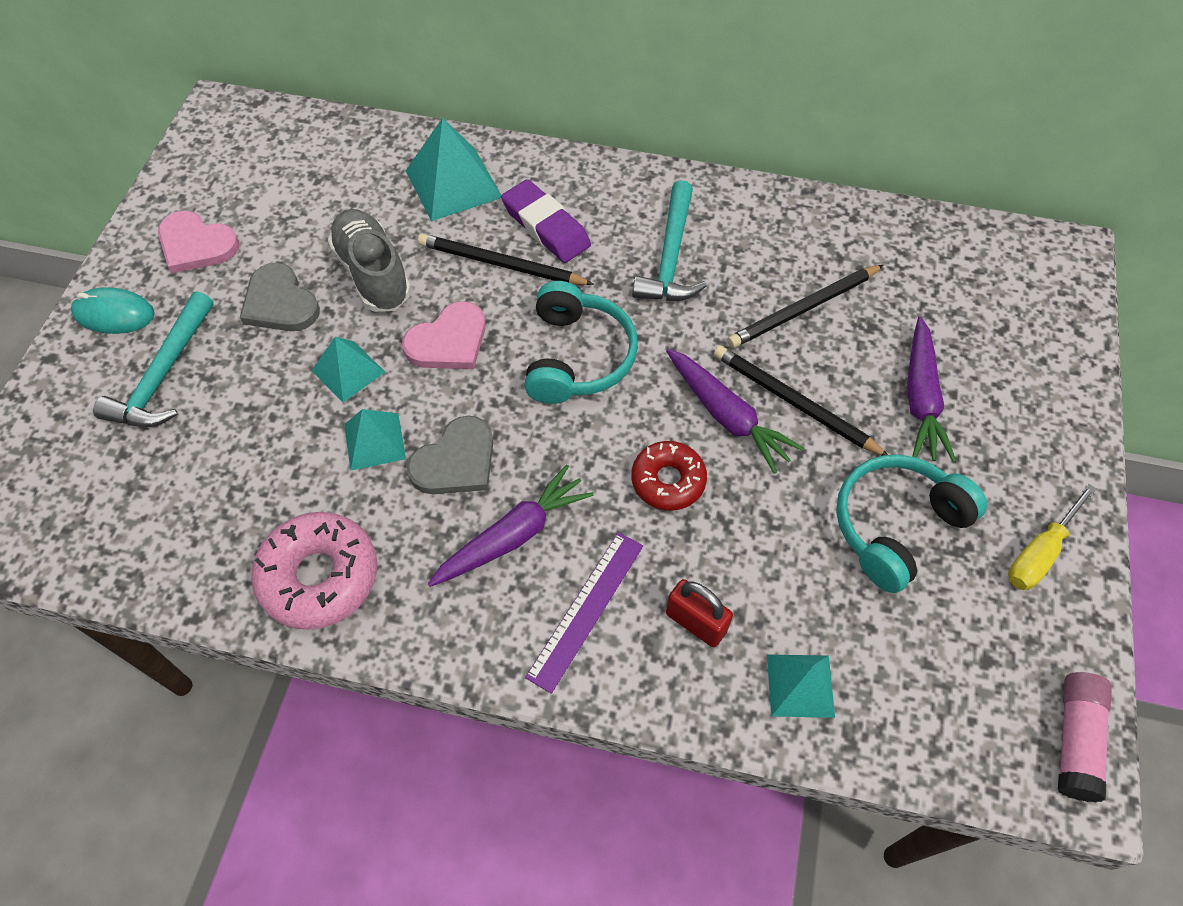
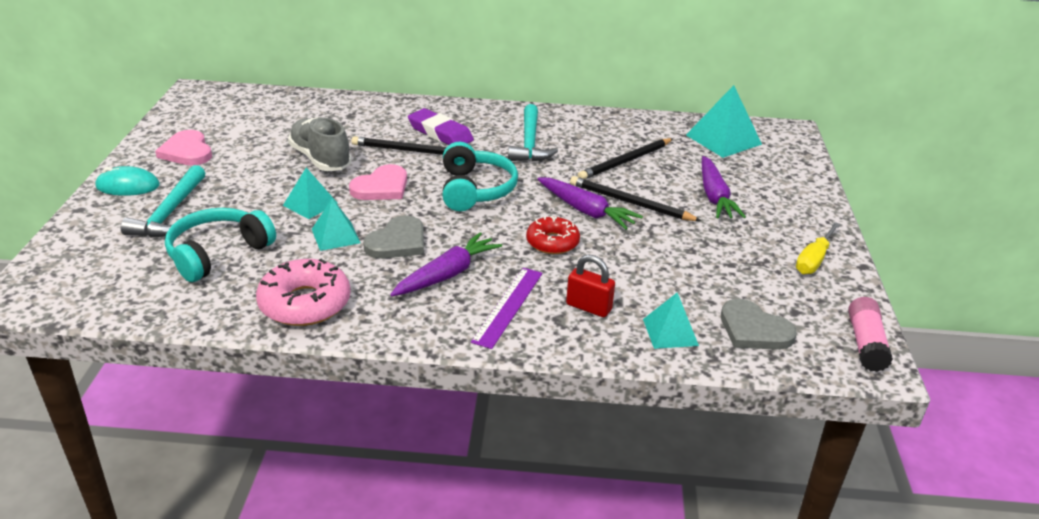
camera: 10 degrees left, 25 degrees down
(196, 245) = (187, 151): pink heart -> pink heart turned 45 degrees clockwise
(280, 303) = (254, 175): grey heart -> grey heart (754, 330)
(453, 184) = (371, 117): turquoise pyramid -> turquoise pyramid (723, 139)
(896, 526) = (715, 254): turquoise headphones -> turquoise headphones (218, 253)

